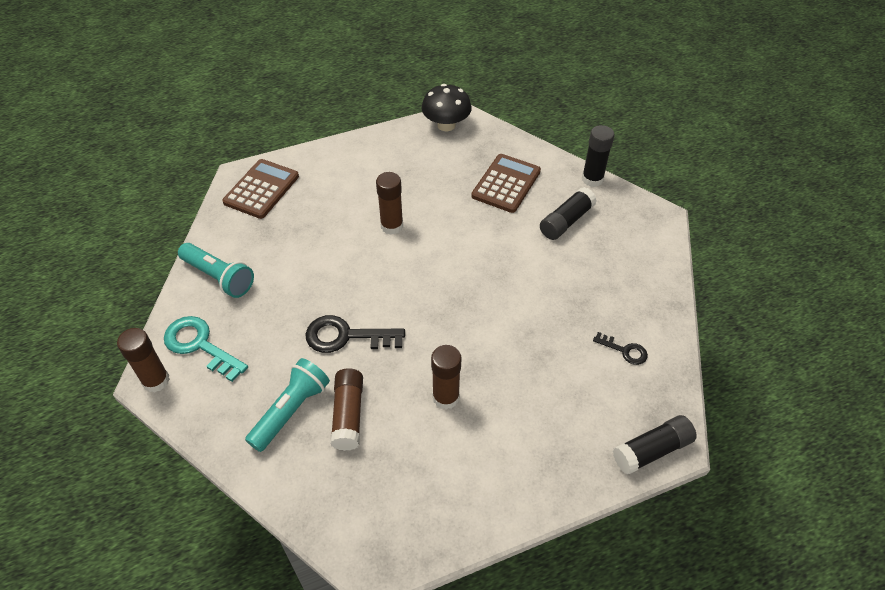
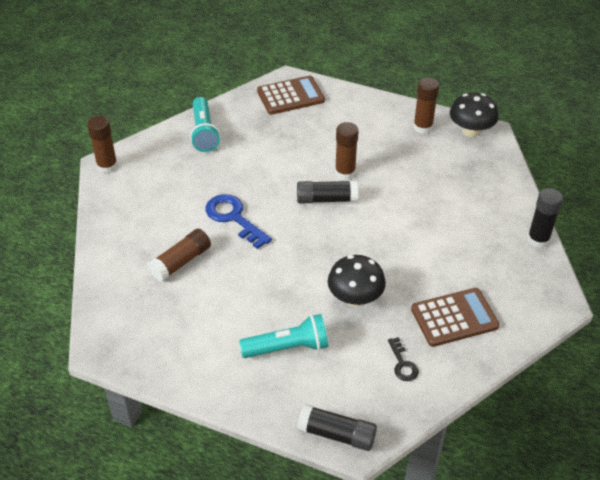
camera: 45 degrees right, 5 degrees down
(200, 345) = (150, 164): turquoise key -> none
(291, 410) = (154, 235): turquoise flashlight -> turquoise flashlight (288, 347)
(346, 336) = (234, 218): black key -> blue key
(446, 397) = (247, 297): brown glue stick -> brown glue stick (423, 127)
(506, 184) = (463, 198): brown calculator -> brown calculator (454, 317)
(528, 326) = (355, 298): none -> black mushroom
(566, 221) = (475, 253): black glue stick -> black glue stick (326, 199)

